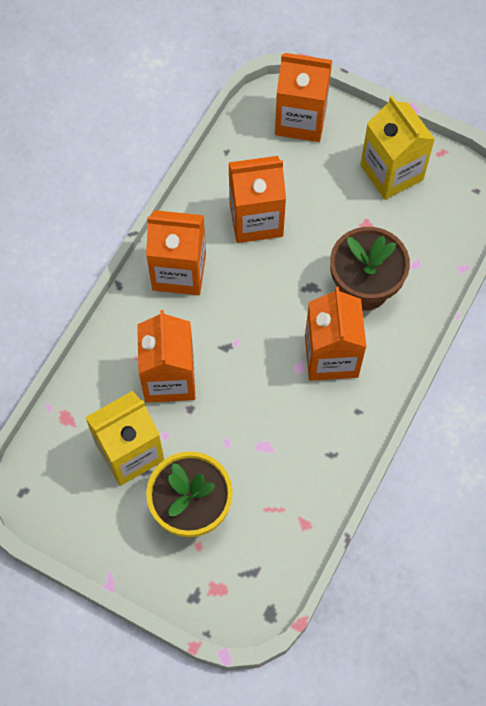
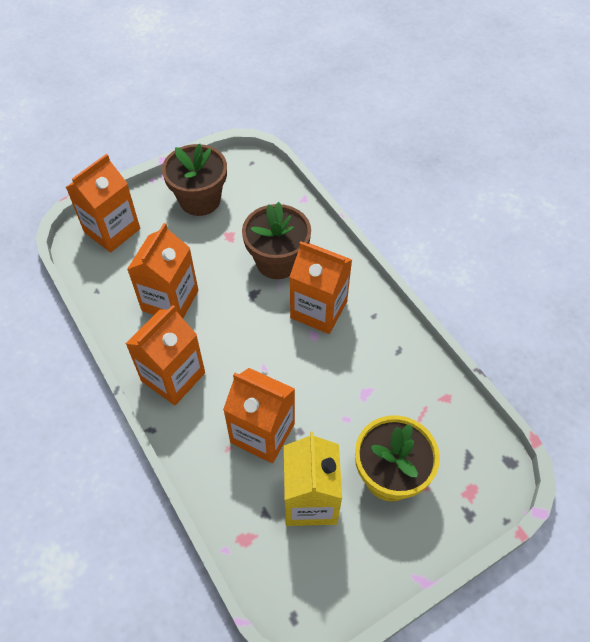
camera: 60 degrees left, 10 degrees down
(391, 172) = (200, 200): yellow carton -> brown flower pot

